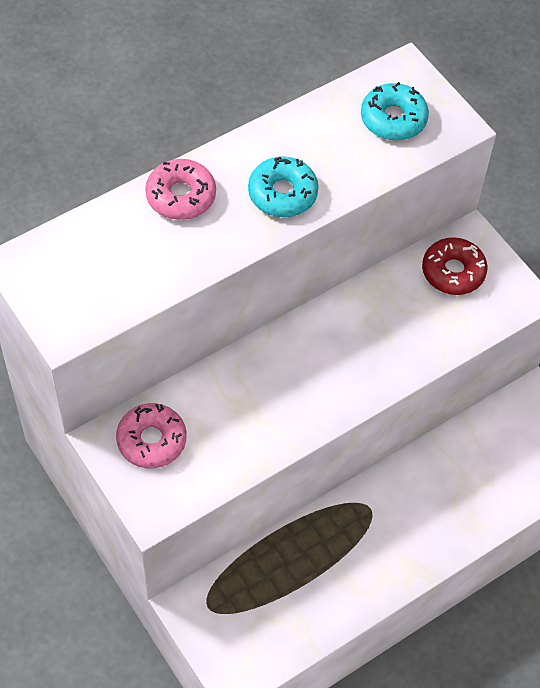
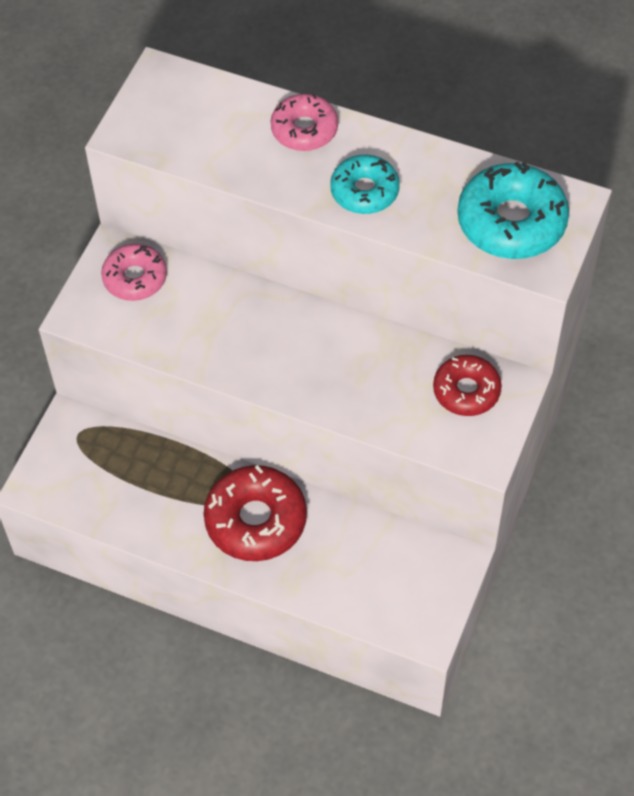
camera: 60 degrees right, 0 degrees up
(393, 119) = (511, 222): turquoise donut -> turquoise donut, size x1.58
(397, 516) = (256, 520): none -> red donut

